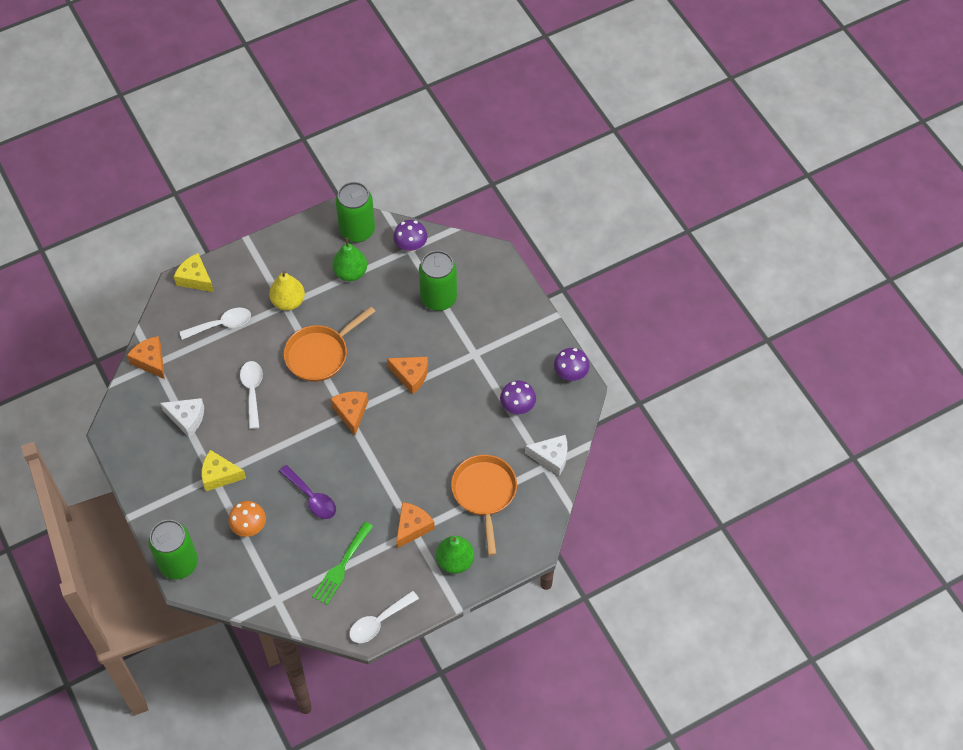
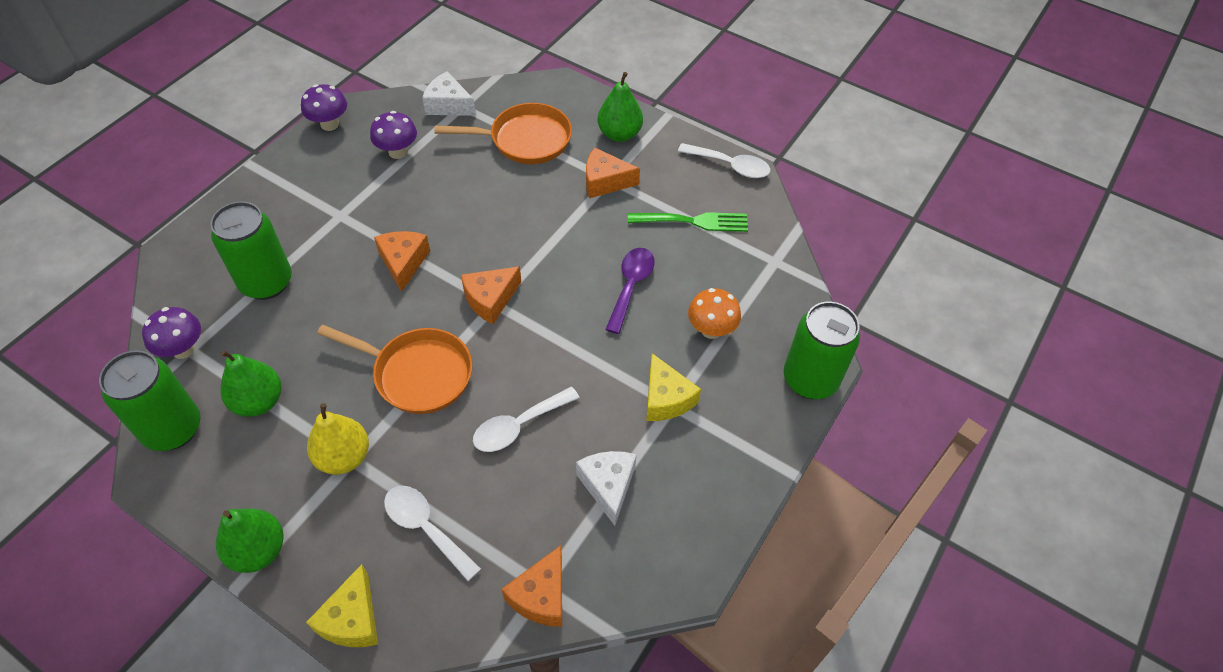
camera: 120 degrees left, 5 degrees down
(258, 250) = (258, 550): none -> green pear
(484, 493) = (525, 140): orange pan -> orange pan turned 150 degrees counterclockwise
(551, 457) = (448, 105): white cheese -> white cheese turned 45 degrees counterclockwise

